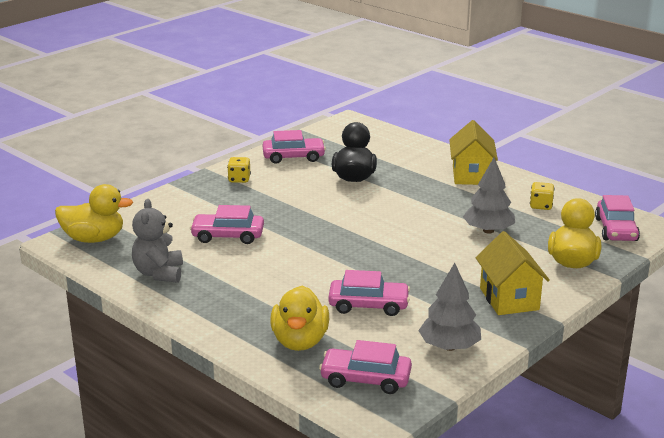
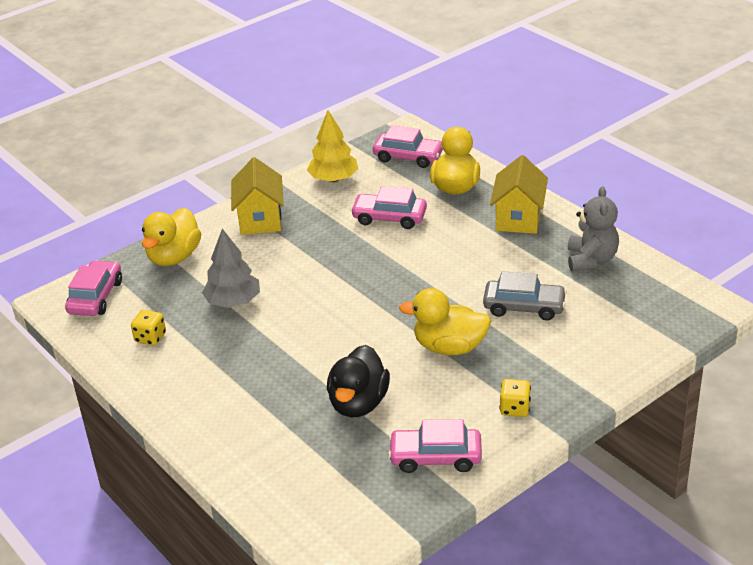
camera: 170 degrees left, 10 degrees up
(94, 239) = (676, 309): yellow duck -> yellow duck (449, 347)
(228, 236) = (524, 307): pink car -> grey car
(449, 346) = (333, 179): grey tree -> yellow tree
(471, 175) = (201, 400): yellow house -> yellow house (518, 218)

